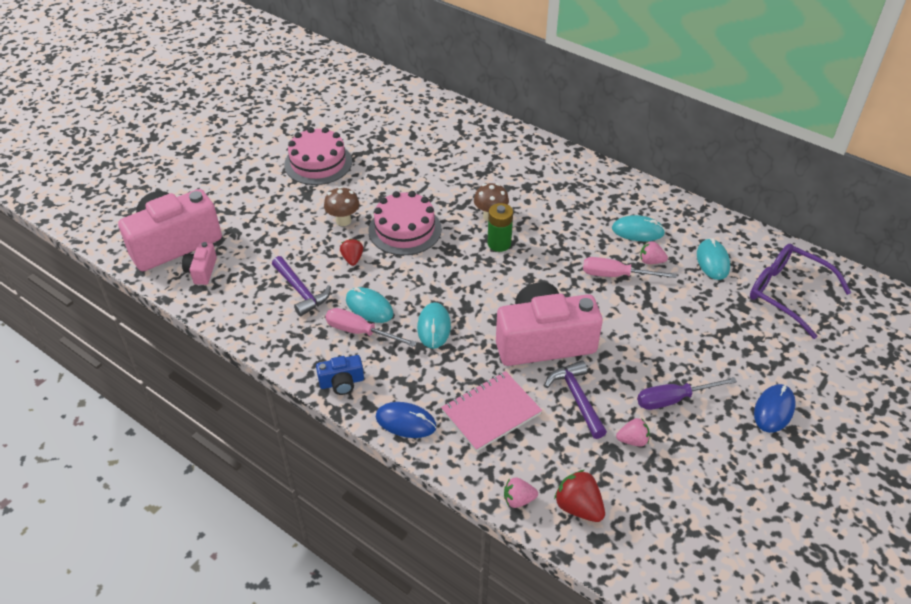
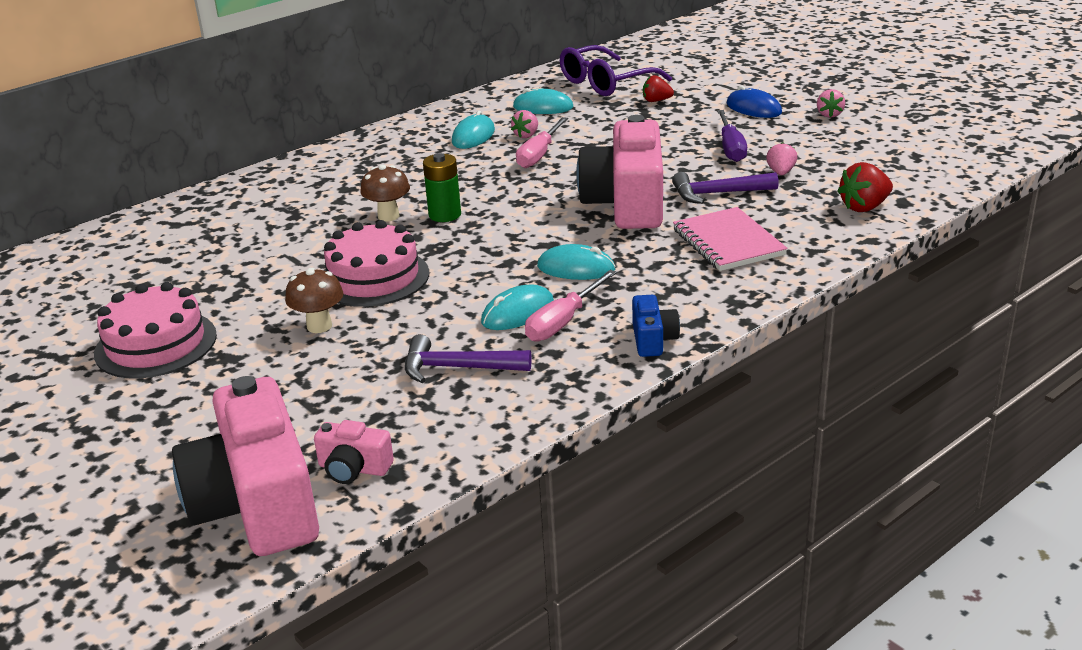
camera: 75 degrees left, 15 degrees down
(301, 291) = (457, 368): purple hammer -> purple hammer turned 150 degrees counterclockwise
(352, 259) = (411, 322): red strawberry -> red strawberry (656, 101)
(406, 422) = (731, 296): blue mouse -> none
(518, 499) = (854, 237): pink strawberry -> pink strawberry (829, 114)

